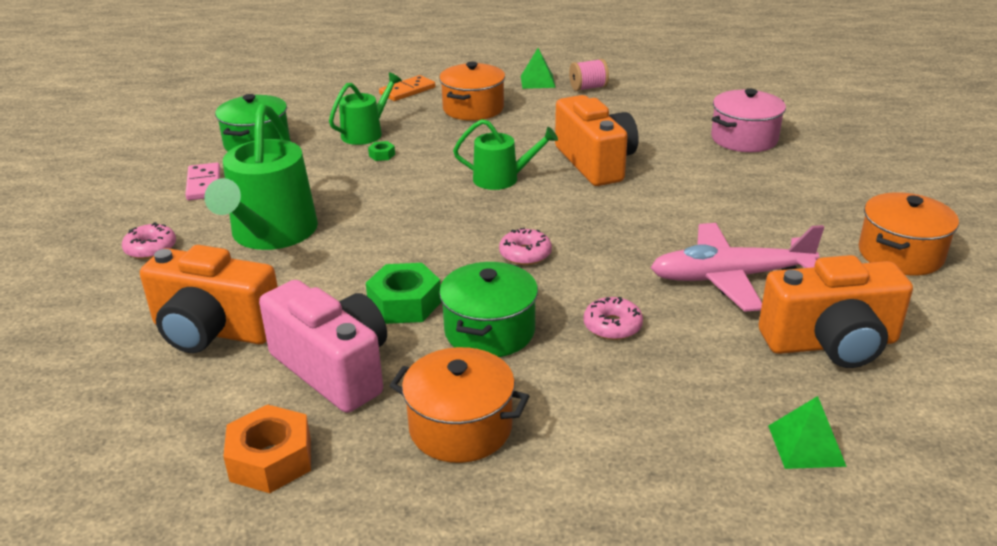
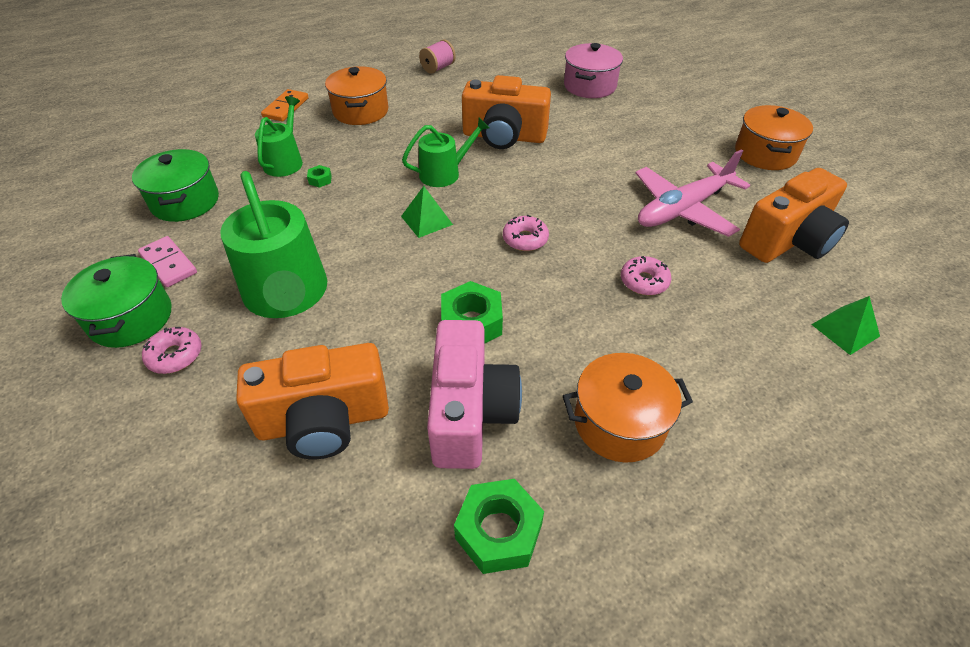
camera: 30 degrees left, 15 degrees up
(271, 460) = (498, 531): orange nut -> green nut
(334, 369) = (470, 413): pink camera -> pink camera turned 75 degrees clockwise
(489, 331) = (561, 322): green pot -> green pot (131, 318)
(537, 81) = (392, 71): green pyramid -> green pyramid (427, 220)
(595, 163) = (504, 137): orange camera -> orange camera turned 150 degrees clockwise

